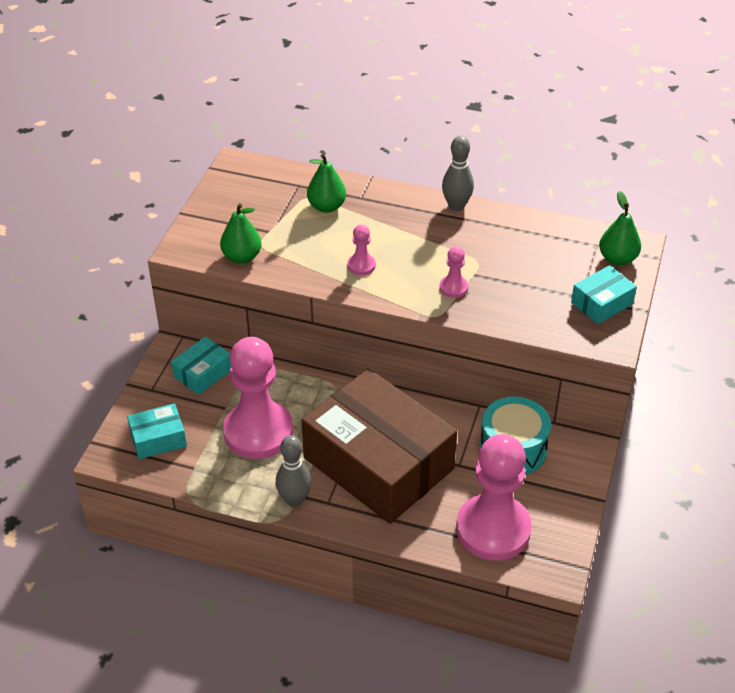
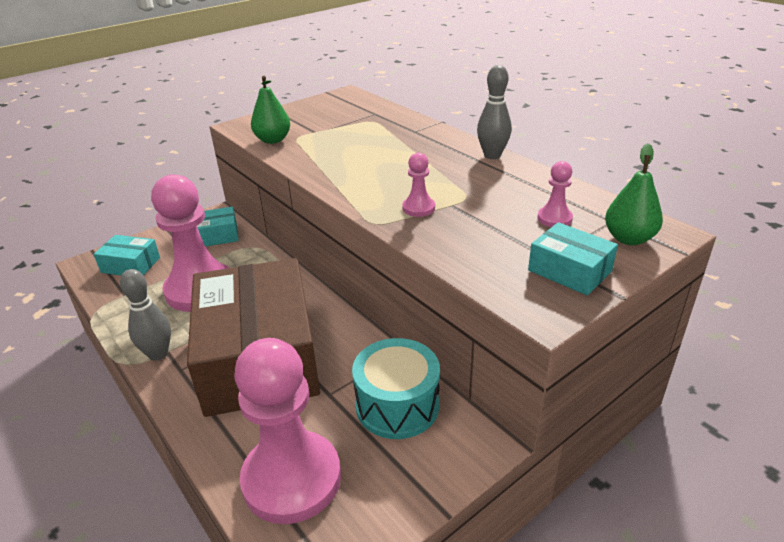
camera: 35 degrees right, 10 degrees down
(326, 207) = (378, 129): green pear -> none
(361, 265) = (356, 170): pink pawn -> pink pawn (554, 218)
(602, 303) = (569, 271): turquoise box -> turquoise box turned 45 degrees clockwise

